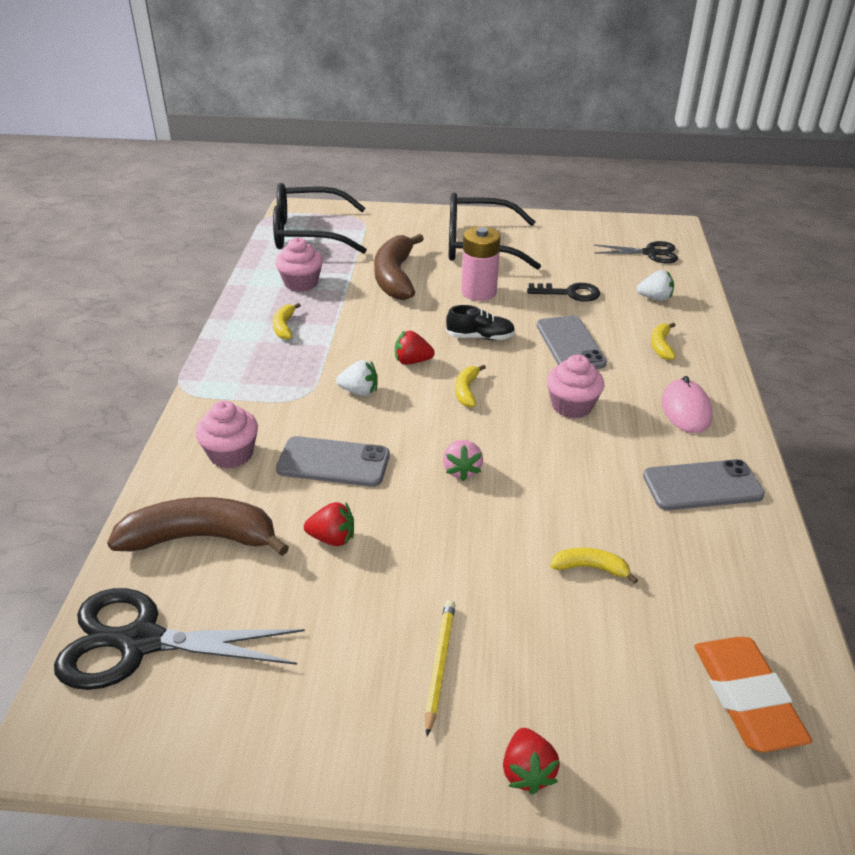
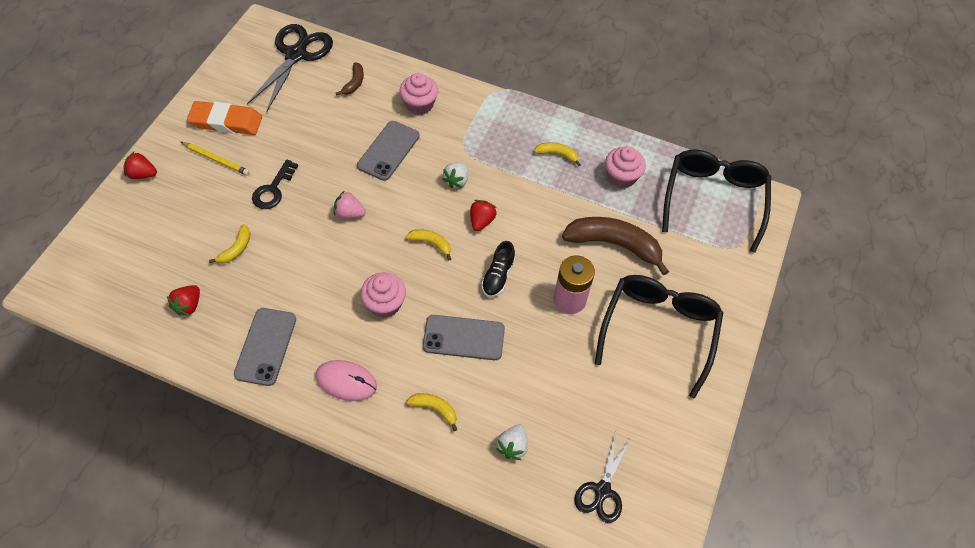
camera: 105 degrees right, 20 degrees up
(201, 538) = (354, 83): brown banana -> brown banana, size x0.47
(332, 538) = (324, 137): red strawberry -> red strawberry (188, 305)
(569, 293) = (545, 373): black key -> black key (273, 189)
(746, 697) = (117, 281): orange eraser -> orange eraser (226, 121)

